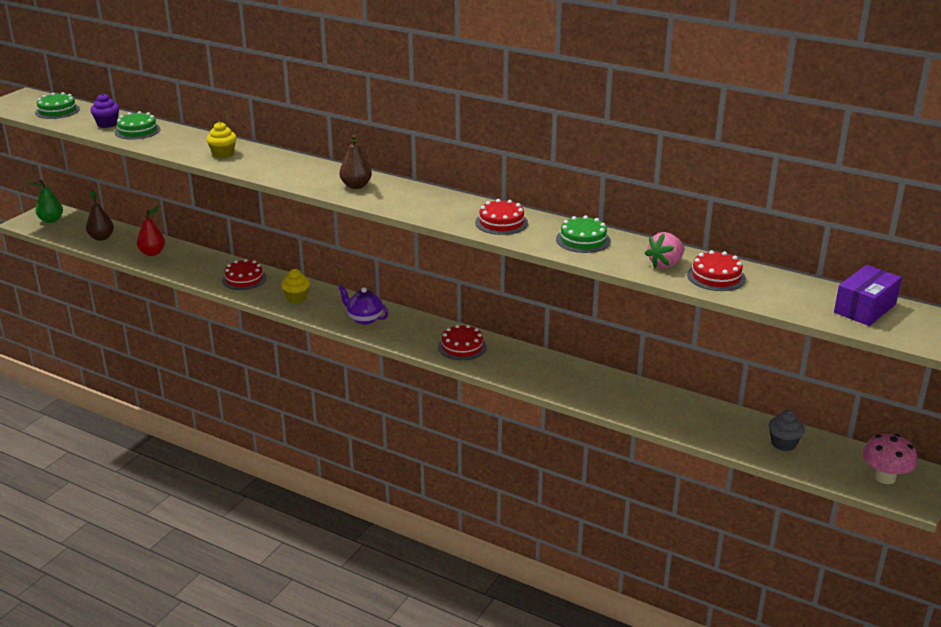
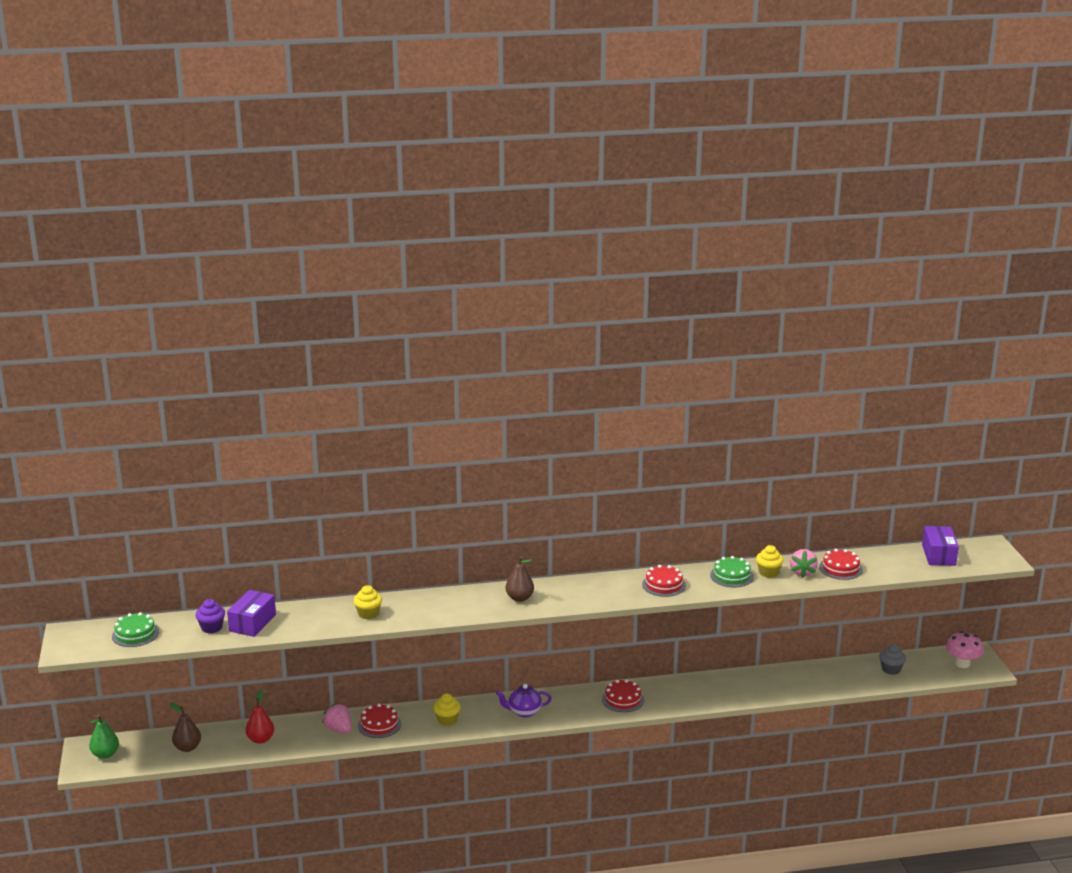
camera: 40 degrees left, 5 degrees down
(137, 131) = (252, 623): green cake -> purple box
(212, 270) = (339, 729): none -> pink strawberry
(627, 251) = (768, 572): none -> yellow cupcake

